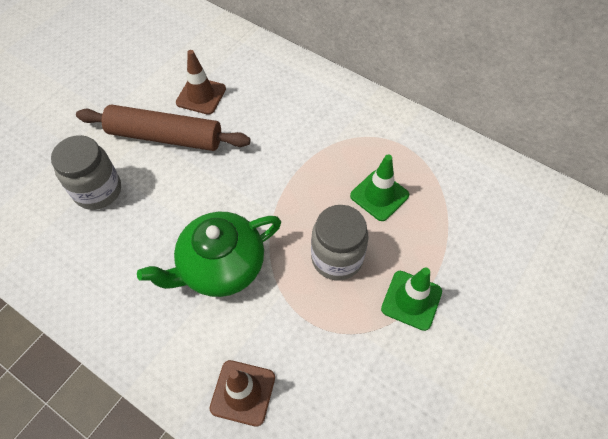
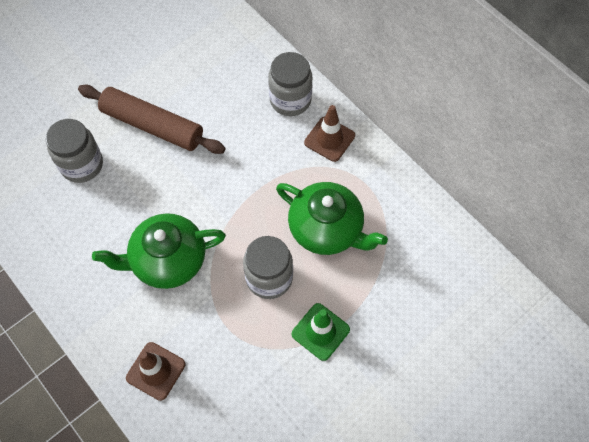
camera: 15 degrees right, 5 degrees up
(201, 96) = (195, 91): brown traffic cone -> brown traffic cone (329, 139)
(299, 85) = (290, 100): none -> grey jar
(379, 195) = (327, 229): green traffic cone -> green teapot

